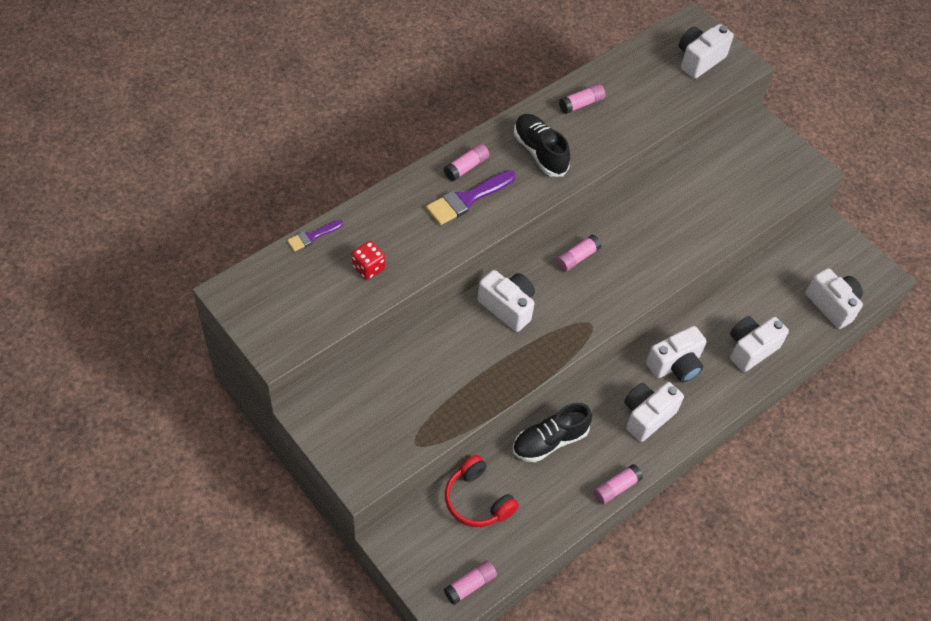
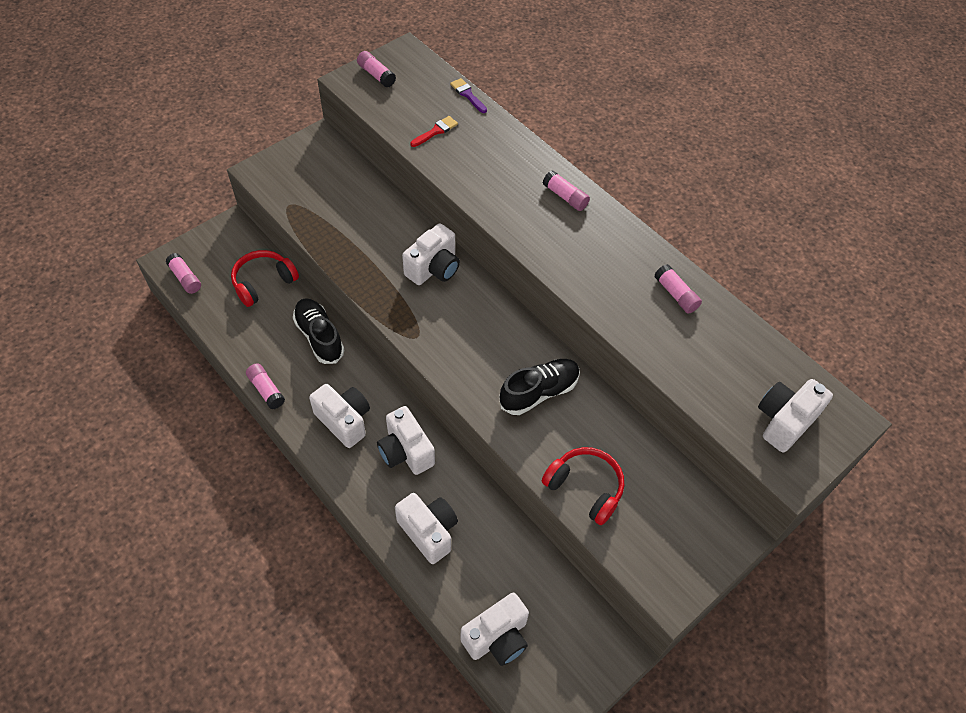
camera: 90 degrees right, 0 degrees up
(368, 268) = (436, 131): red dice -> red brush
(467, 199) = (524, 198): purple brush -> none
(540, 152) = (596, 256): black shoe -> black shoe (539, 392)
(577, 258) = (499, 327): pink glue stick -> pink glue stick (376, 75)
(699, 60) = (784, 421): white camera -> white camera turned 90 degrees counterclockwise
(733, 211) = (585, 488): none -> red headphones

